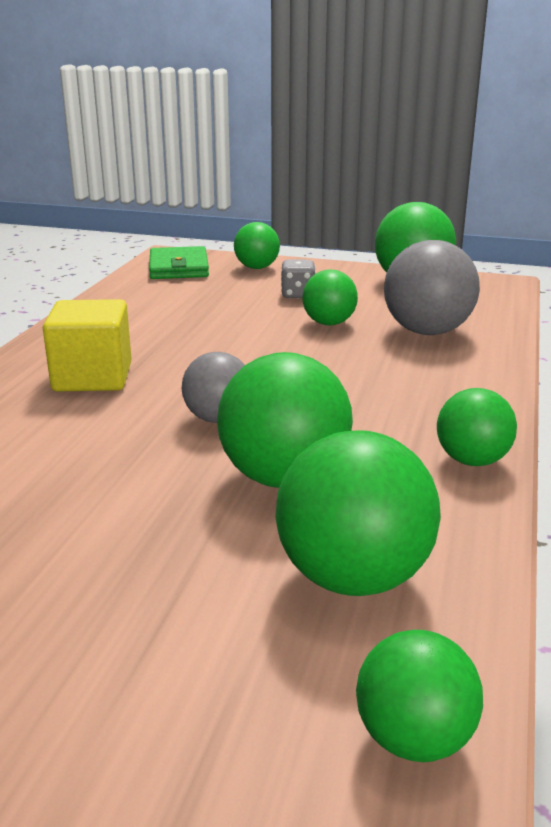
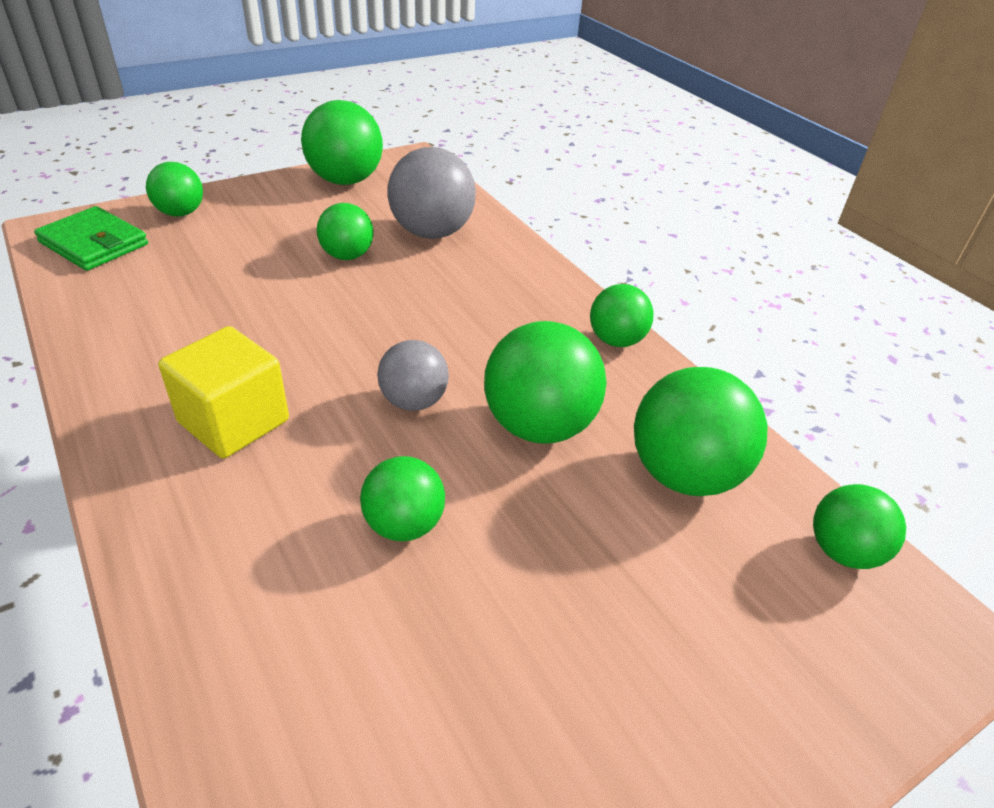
camera: 50 degrees left, 15 degrees up
(83, 477) = (404, 525): none -> green ball
(297, 295) = (272, 233): grey dice -> none

